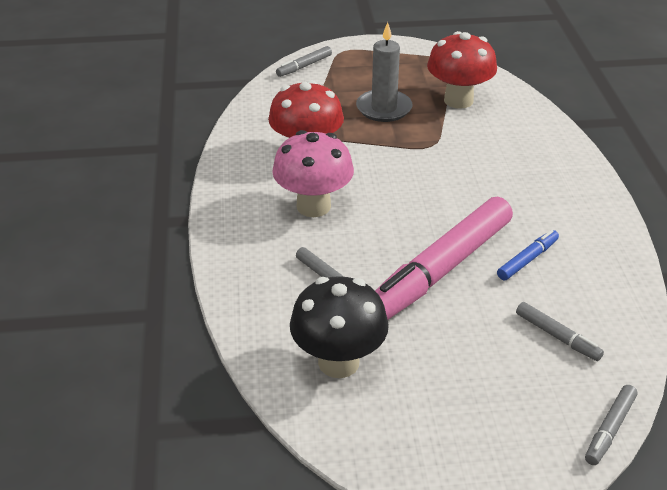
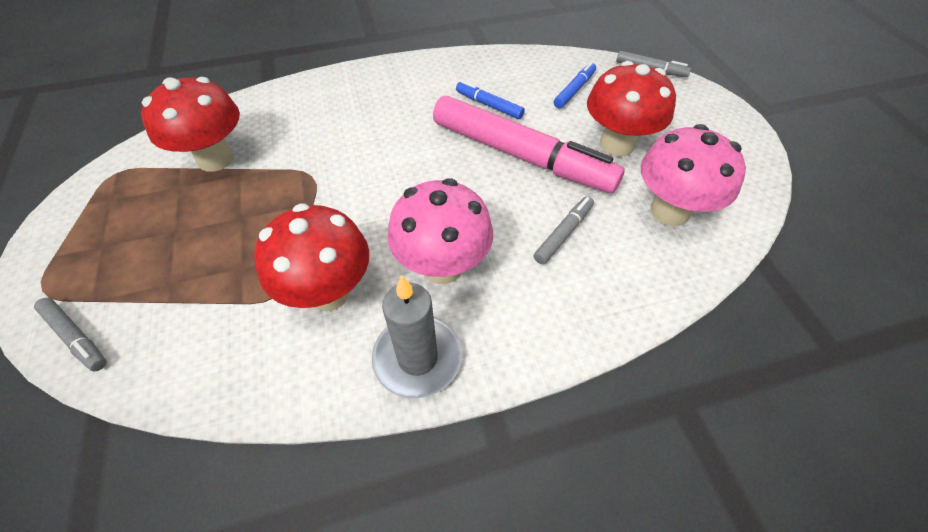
camera: 100 degrees left, 15 degrees up
(338, 362) = (669, 211): black mushroom -> pink mushroom
(384, 108) = (224, 224): grey candle -> grey candle (417, 358)
(449, 349) = (616, 144): none -> red mushroom
(557, 336) = (574, 90): grey marker -> blue marker

